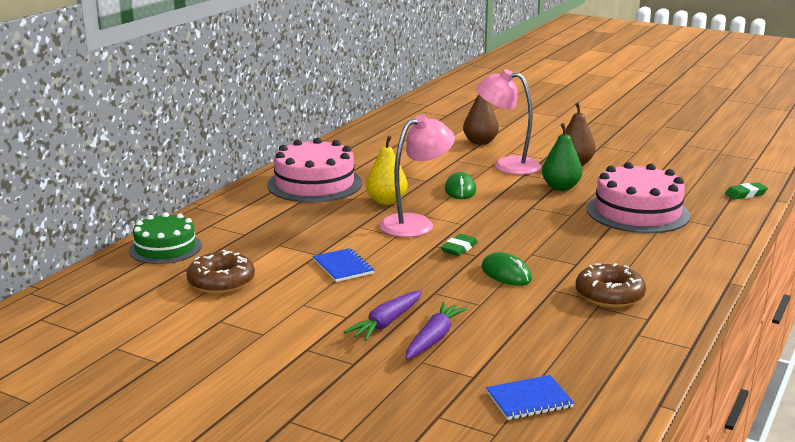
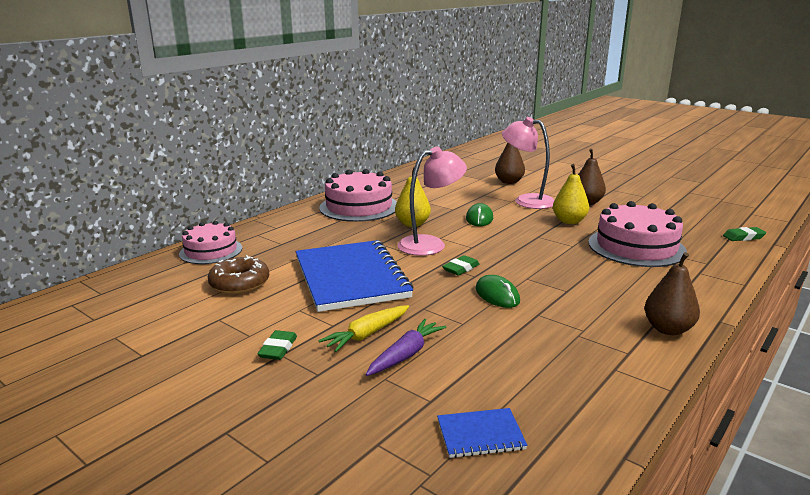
camera: 10 degrees right, 0 degrees up
(165, 248) = (211, 251): green cake -> pink cake
(301, 344) = (278, 349): none -> green eraser
(343, 267) = (351, 278): blue notebook -> blue notebook, size x2.41
(386, 323) = (367, 334): purple carrot -> yellow carrot
(560, 187) = (569, 221): green pear -> yellow pear
(609, 295) = (593, 324): brown donut -> none
(681, 294) = (668, 329): none -> brown pear

